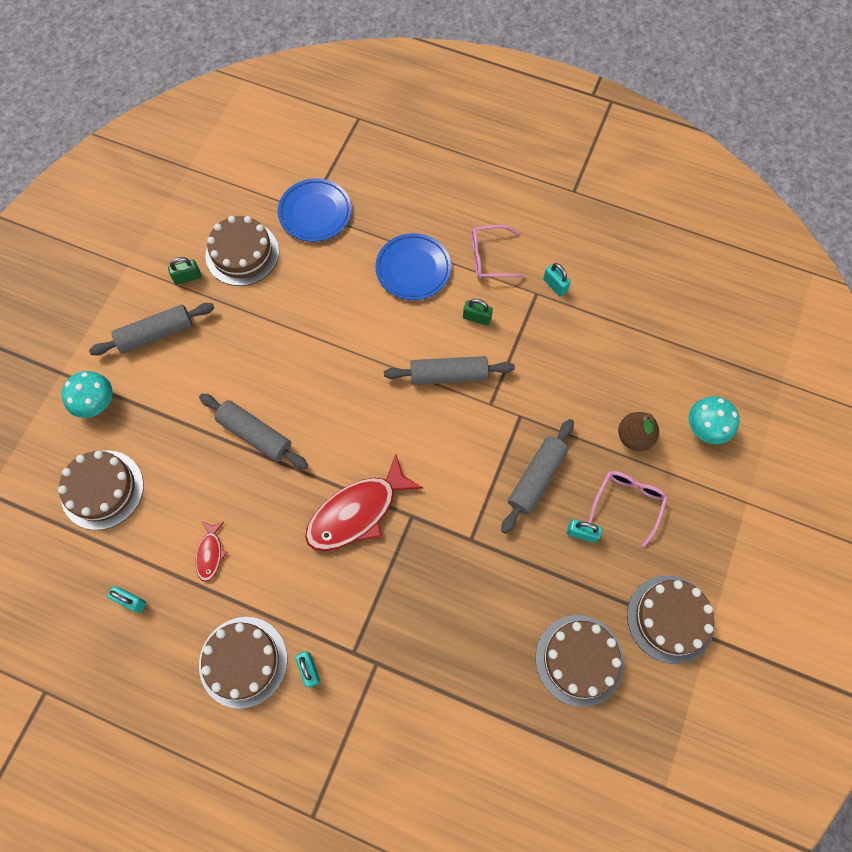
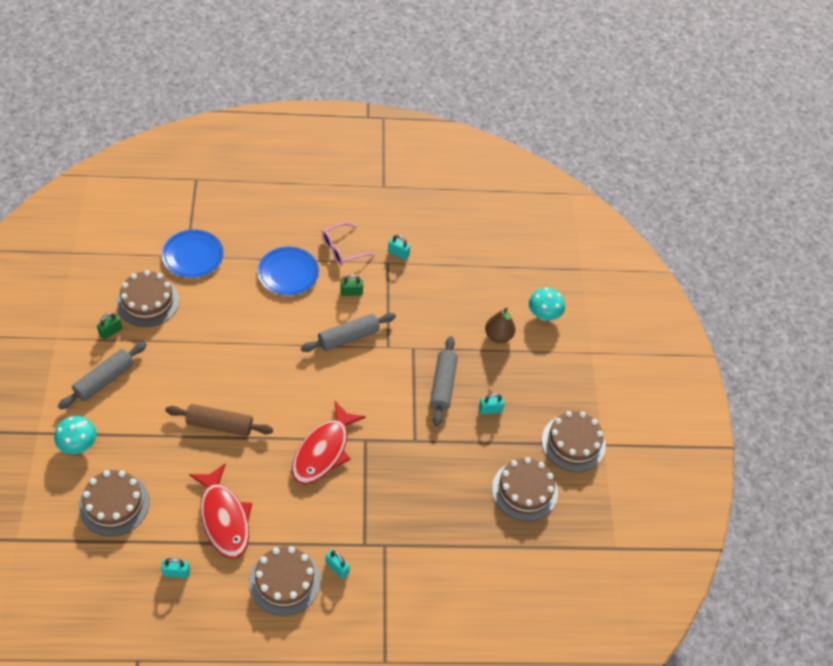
camera: 30 degrees left, 15 degrees down
(210, 554) = (224, 518): red fish -> red fish, size x2.09
(255, 435) = (220, 425): grey rolling pin -> brown rolling pin
(628, 503) = (513, 379): pink glasses -> none

